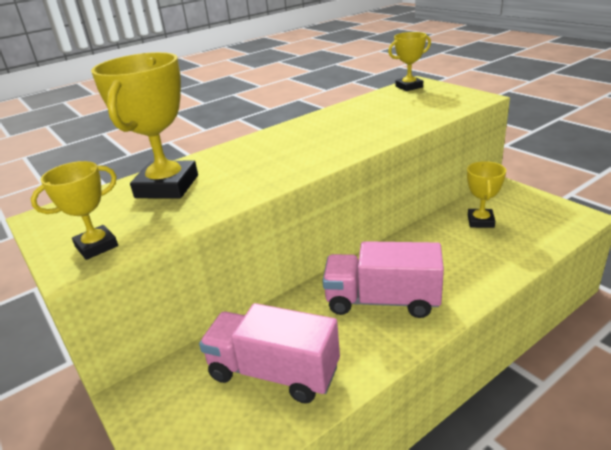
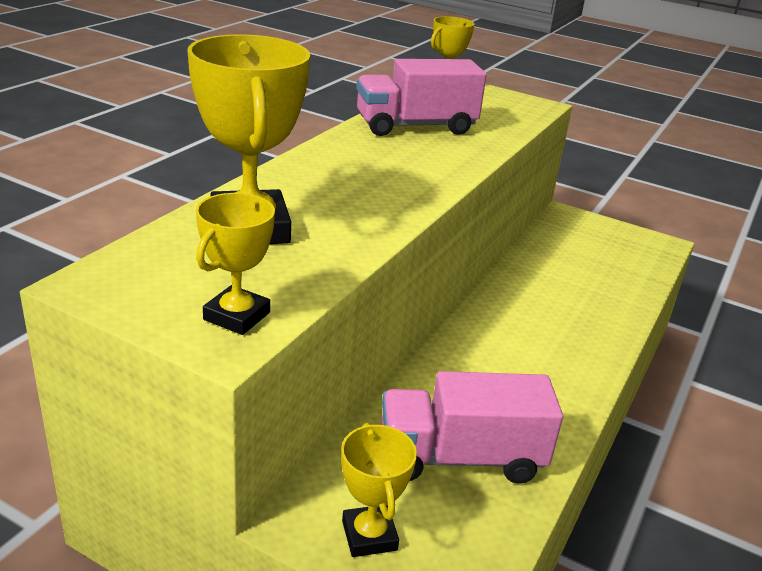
camera: 30 degrees left, 0 degrees up
(382, 301) = (524, 357): pink truck -> pink truck (415, 126)
(480, 221) = (567, 256): yellow trophy -> yellow trophy (369, 535)

